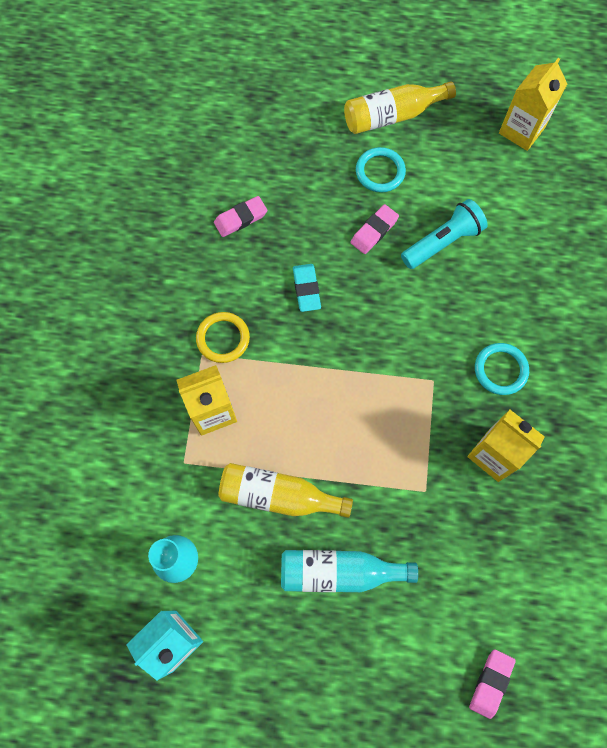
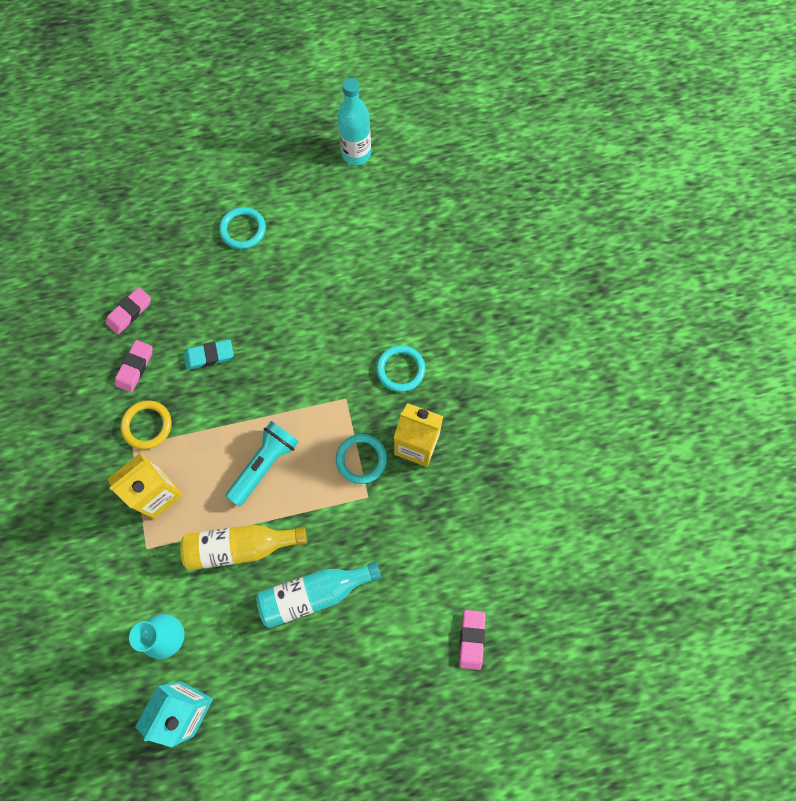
camera: 20 degrees left, 0 degrees up
(306, 289) = (209, 356): turquoise eraser -> turquoise eraser turned 75 degrees counterclockwise
(374, 231) = (254, 284): pink eraser -> pink eraser (135, 367)
(392, 116) = (238, 176): yellow bottle -> none
(430, 449) = (361, 459): none -> turquoise ring
(443, 242) = (317, 274): turquoise flashlight -> turquoise flashlight (265, 464)
(521, 130) = (356, 154): yellow carton -> turquoise bottle

